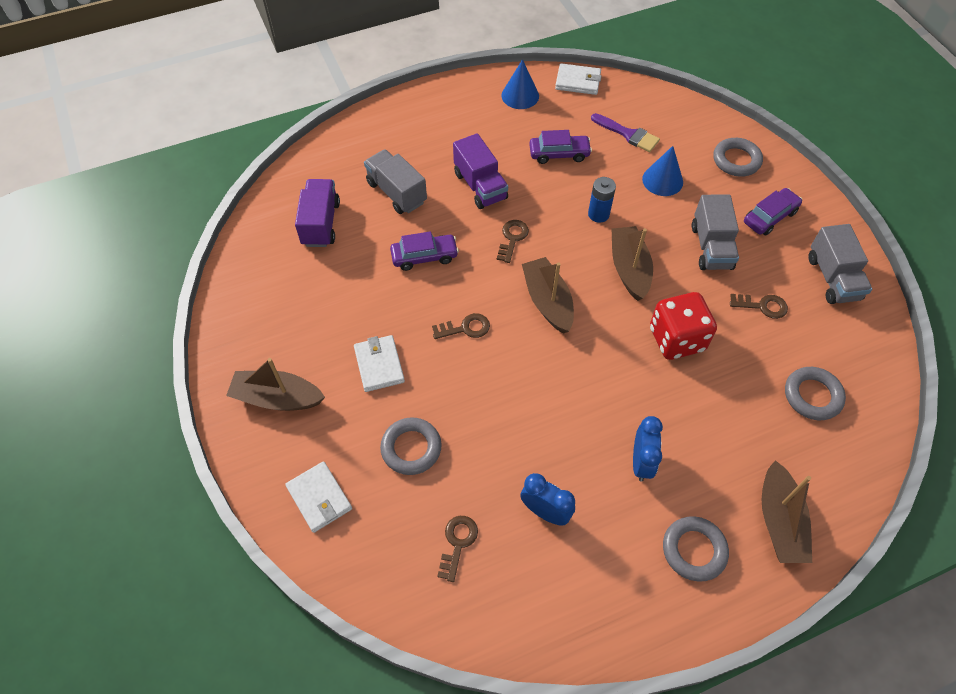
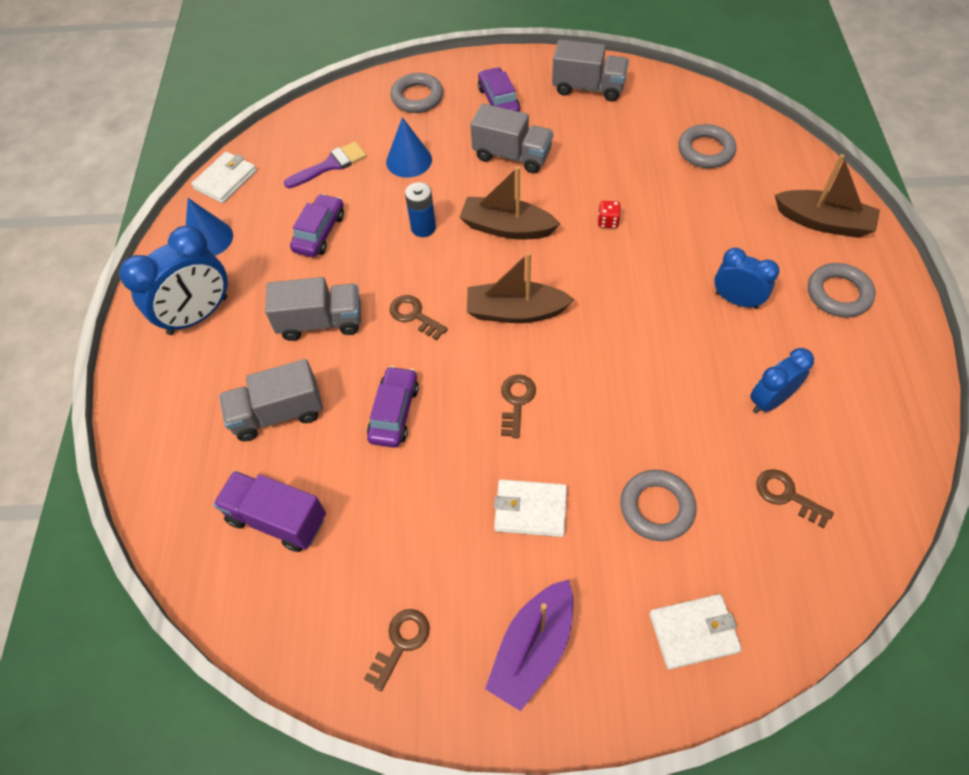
camera: 65 degrees left, 0 degrees up
(277, 398) = (533, 649): brown boat -> purple boat
(453, 118) = (198, 315): none -> blue clock
(480, 186) = (321, 322): purple truck -> grey truck
(676, 339) = (608, 222): red dice -> red dice, size x0.40
(762, 306) = (597, 146): brown key -> brown key (401, 643)

